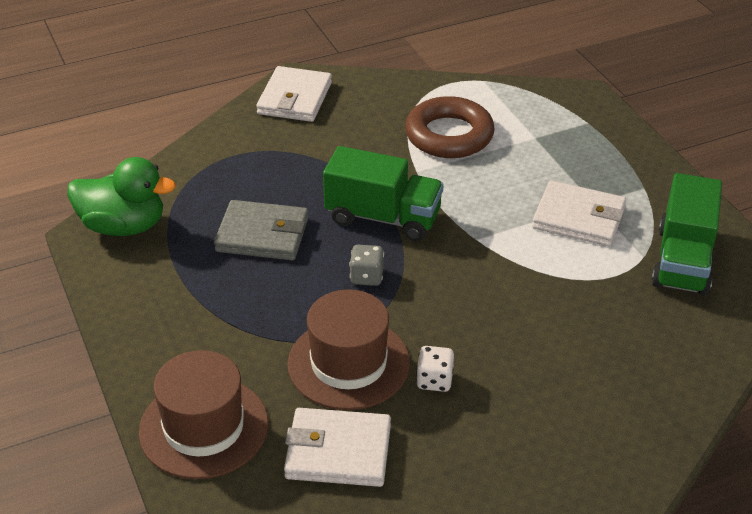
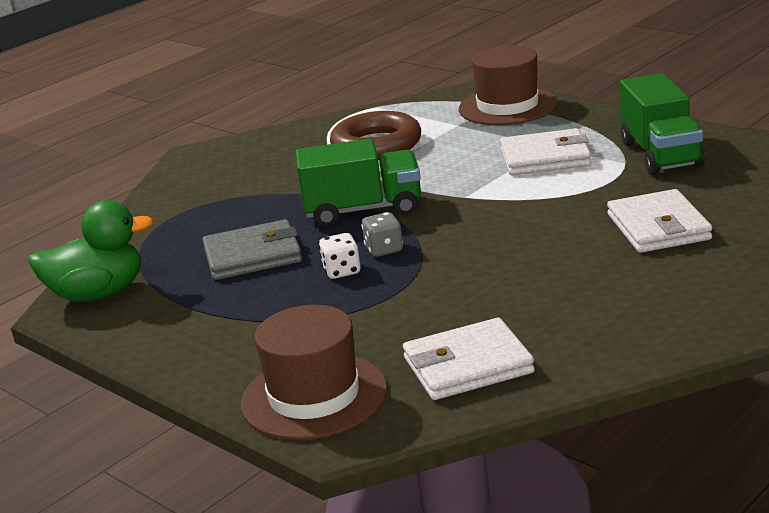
camera: 20 degrees left, 15 degrees down
(295, 98) = (203, 165): white wallet -> white wallet (658, 227)
(348, 363) = (421, 307): brown hat -> brown hat (507, 106)
(434, 380) = (514, 291): white dice -> white dice (342, 271)

